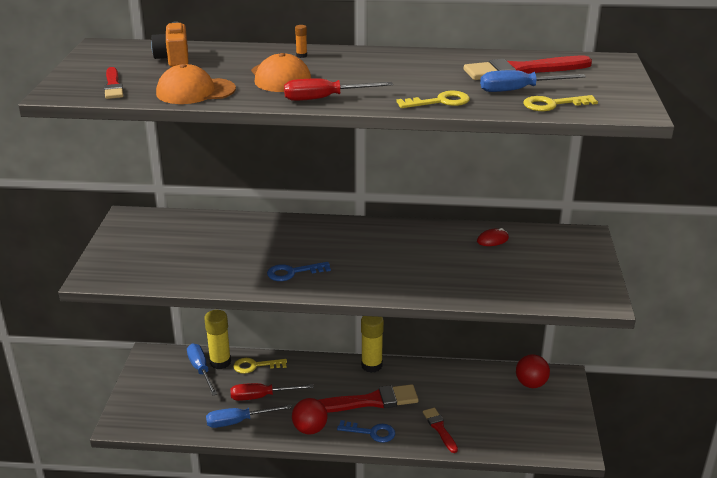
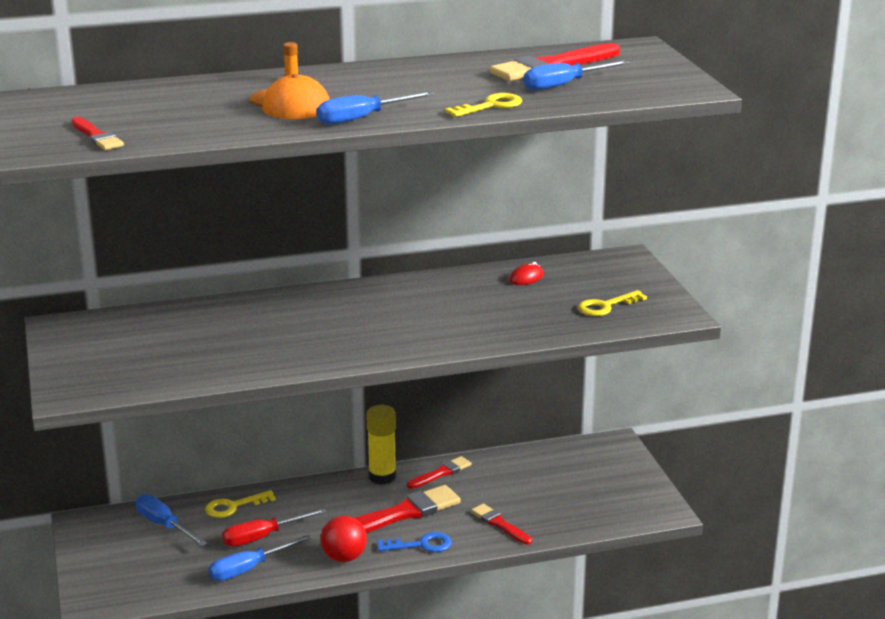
camera: 20 degrees left, 5 degrees down
(173, 59) = (139, 101): orange camera -> none
(195, 91) = (204, 130): orange cap -> none
(220, 362) = (185, 512): yellow glue stick -> none
(293, 272) = (316, 348): blue key -> none
(325, 98) = (362, 118): red screwdriver -> blue screwdriver
(416, 372) = (441, 473): none -> red brush
(531, 384) = (581, 458): red ball -> none
(553, 104) = (609, 94): yellow key -> yellow key (606, 306)

